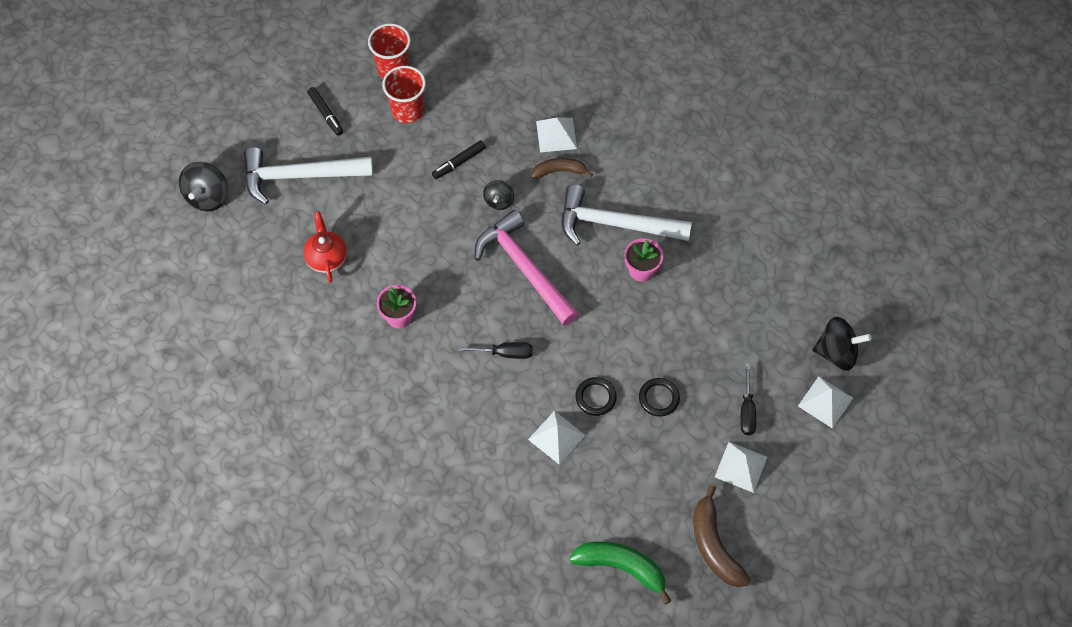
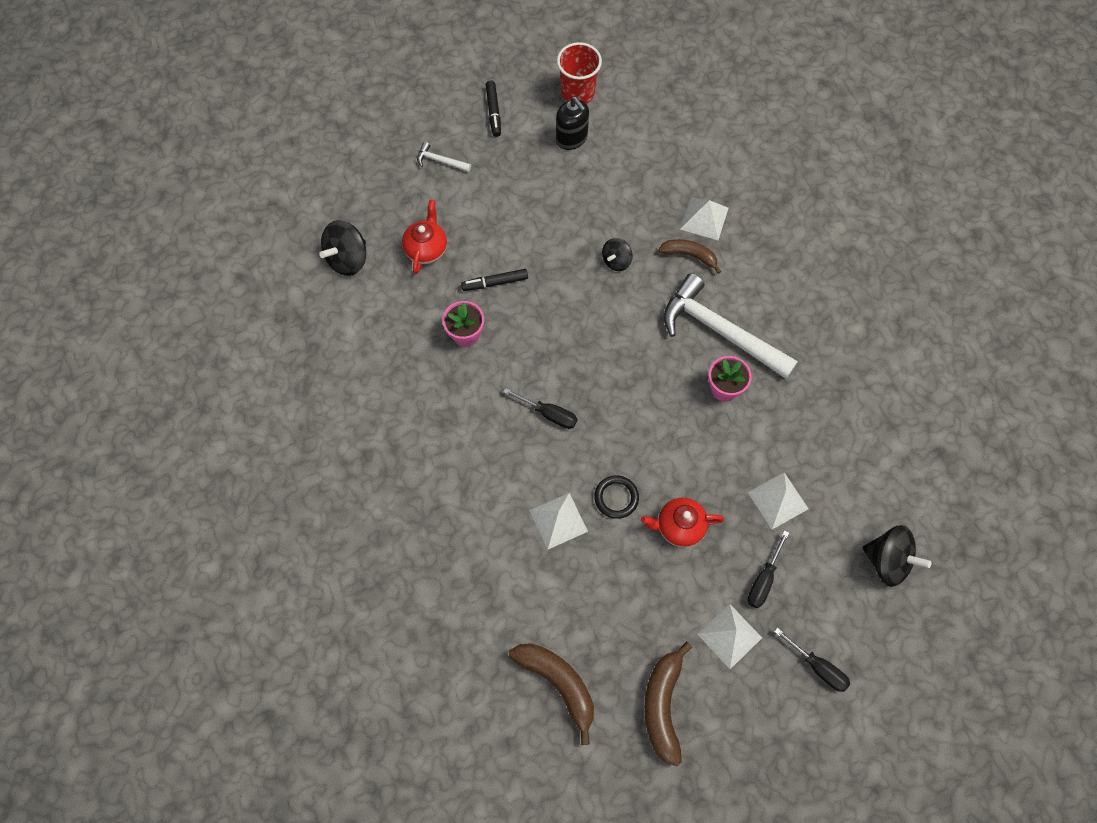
camera: 25 degrees right, 5 degrees up
(208, 197) = (348, 147): black spinning top -> black spinning top (348, 259)
(299, 176) = (440, 161): white hammer -> white hammer, size x0.42
(407, 110) = (571, 138): red cup -> black soap dispenser
(459, 162) = (596, 208): black marker -> black marker (495, 282)
(524, 268) = (608, 337): pink hammer -> none
(621, 567) = (558, 683): green banana -> brown banana
(658, 398) = (679, 526): black ring -> red teapot
(822, 460) = (818, 667): none -> black screwdriver
(825, 401) = (851, 607): white pyramid -> white pyramid (778, 500)

